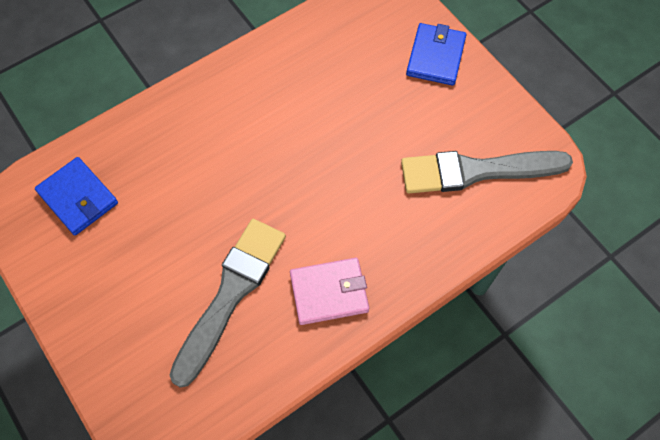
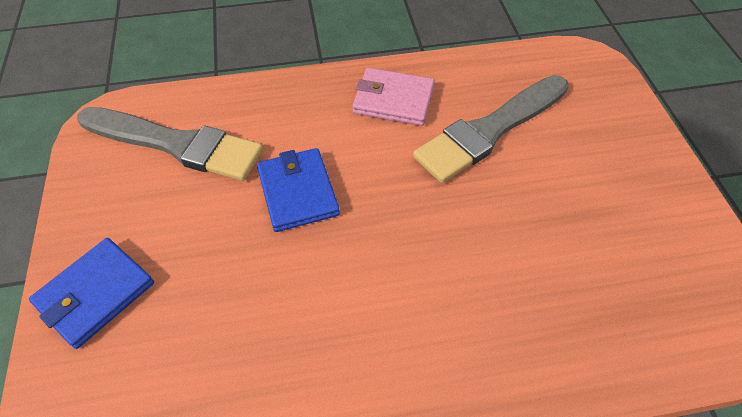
camera: 155 degrees left, 10 degrees down
(78, 198) = (656, 293): blue wallet -> blue wallet (298, 192)

